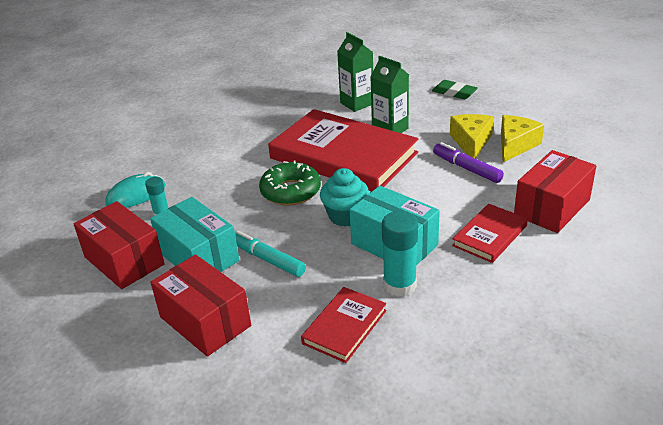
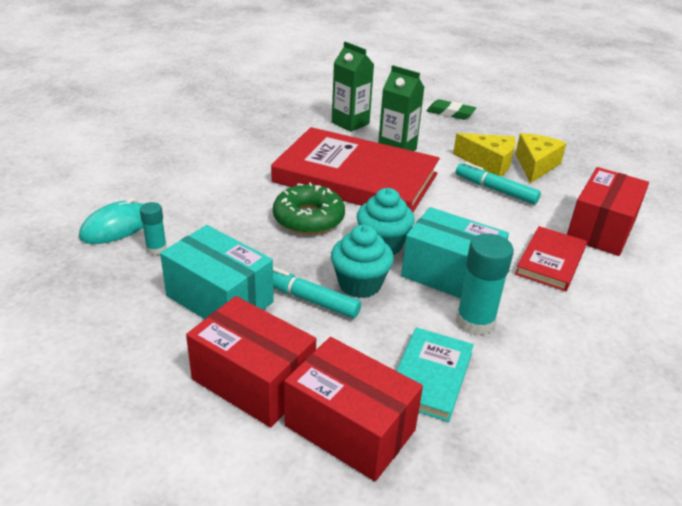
camera: 15 degrees left, 0 degrees up
(124, 261) = (123, 308): red box -> red box (350, 428)
(314, 249) = (359, 284): none -> turquoise cupcake
(344, 327) = (430, 376): red book -> turquoise book
(466, 168) = (495, 190): purple marker -> turquoise marker
(471, 142) = (489, 163): yellow cheese -> yellow cheese turned 120 degrees clockwise

